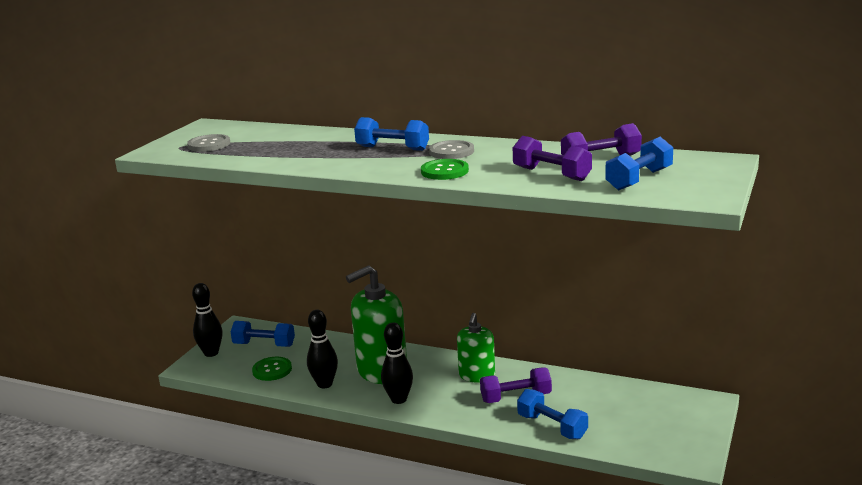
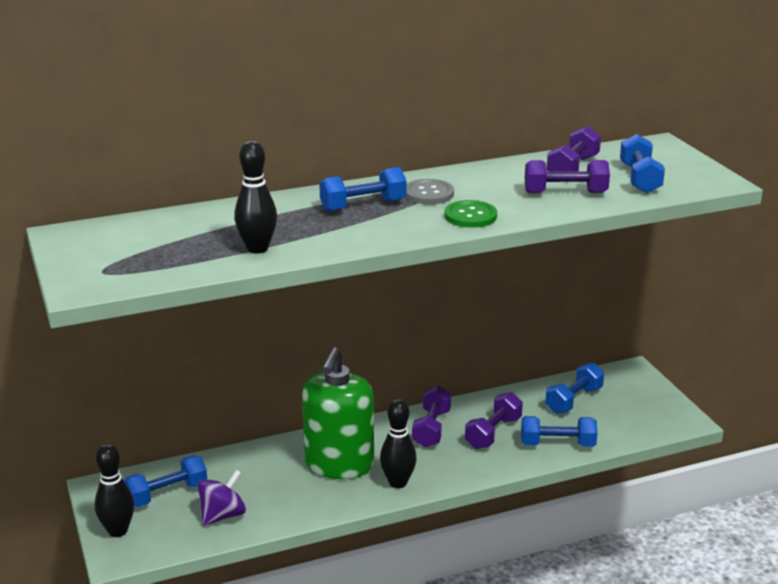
camera: 45 degrees left, 5 degrees up
(209, 144) = (137, 258): grey button -> none
(272, 370) = (222, 515): green button -> purple spinning top
(324, 384) = (303, 503): black bowling pin -> black bowling pin (257, 249)
(477, 375) = (431, 428): green soap dispenser -> purple dumbbell
(617, 402) = (573, 400): none -> blue dumbbell

